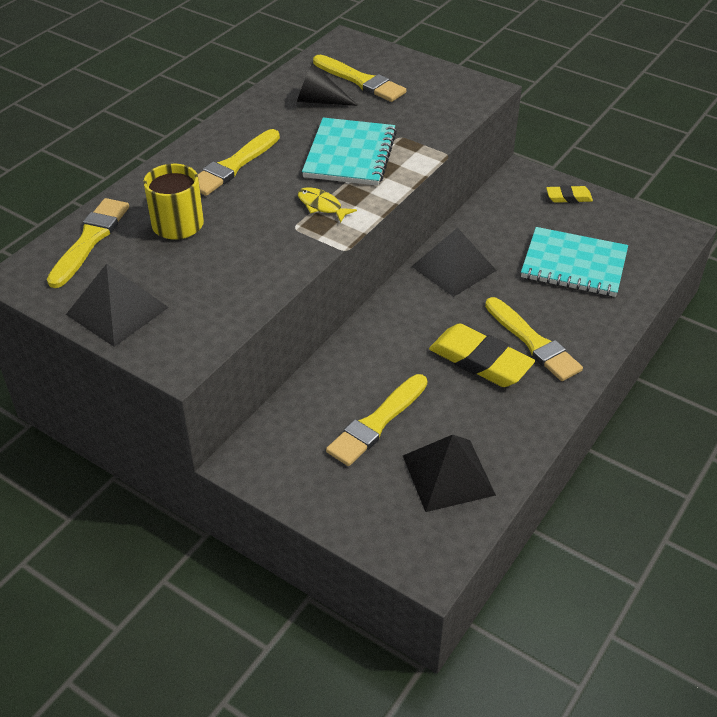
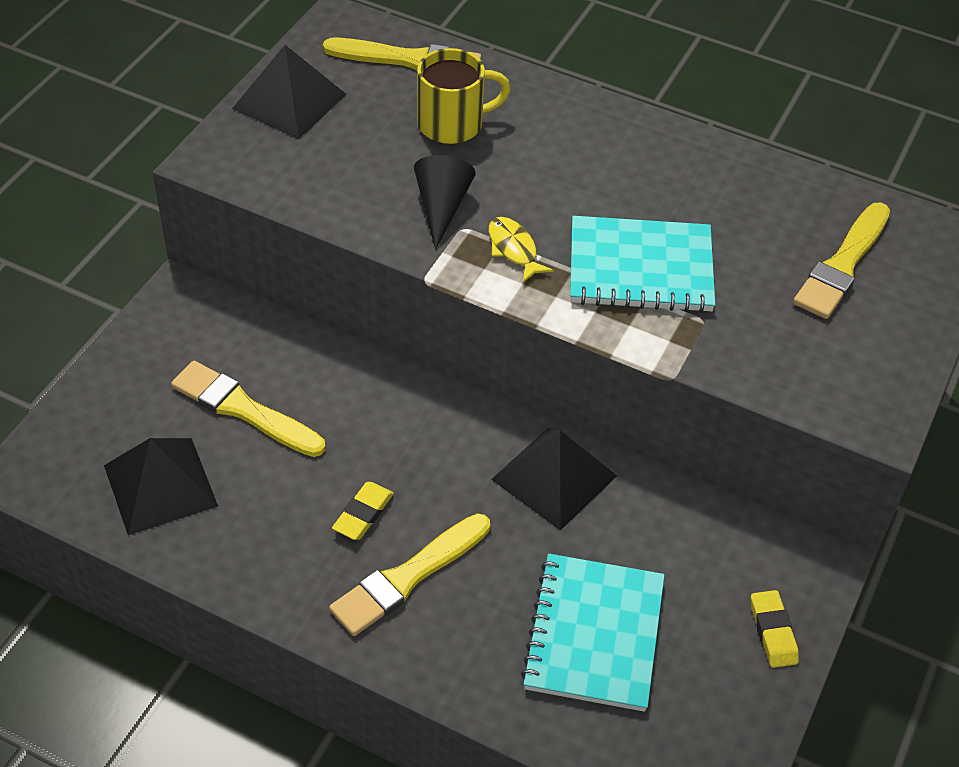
camera: 80 degrees right, 5 degrees up
(233, 166) = (583, 156): yellow brush -> none
(320, 101) = (769, 224): black cone -> black cone (441, 207)
(321, 206) = (513, 249): yellow fish -> yellow fish turned 60 degrees counterclockwise
(480, 361) = (363, 514): yellow eraser -> yellow eraser, size x0.53

